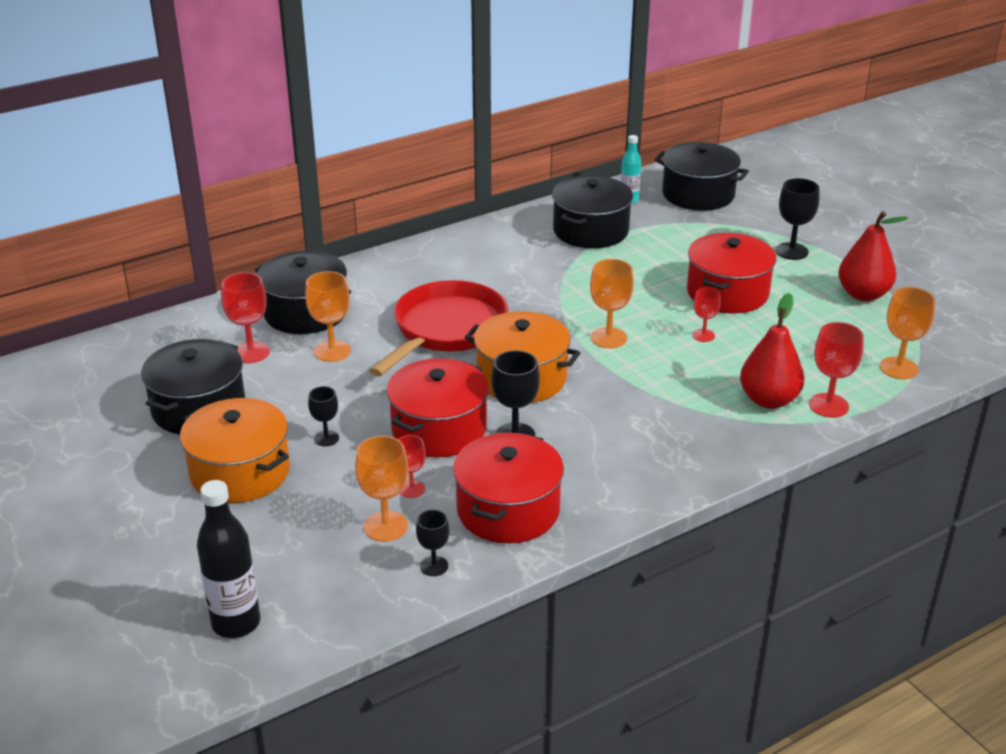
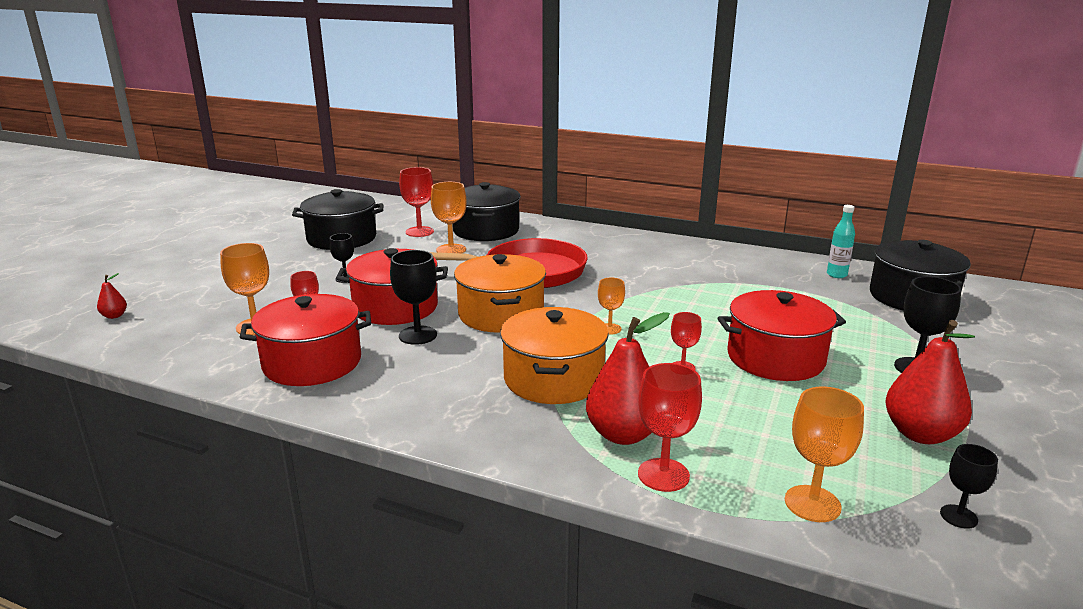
camera: 55 degrees right, 10 degrees down
(236, 623) = (114, 316): black bottle -> red pear
(240, 472) = (282, 268): orange pot -> orange pot (554, 379)
(434, 566) = (217, 357): black goblet -> black goblet (958, 516)
(590, 231) = (757, 276): black pot -> none
(608, 338) = (609, 329): orange goblet -> orange goblet, size x0.62

